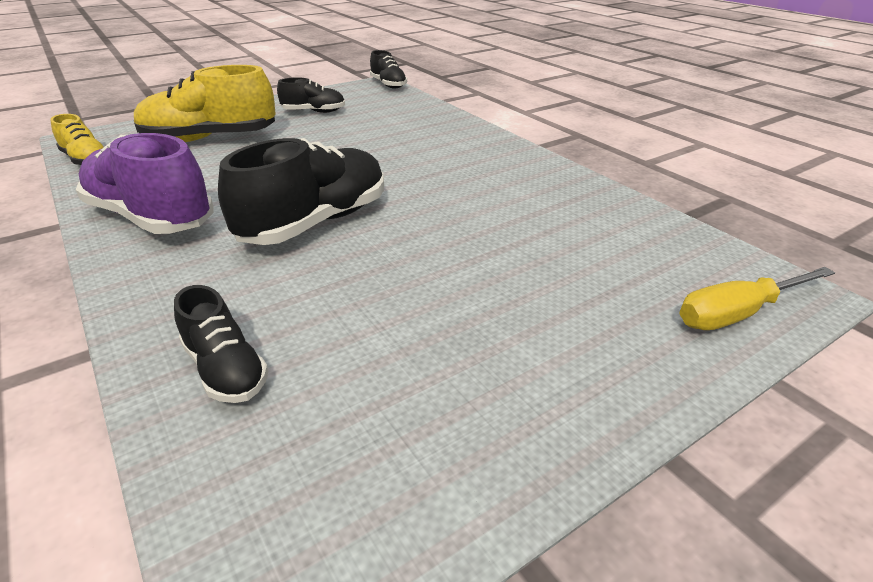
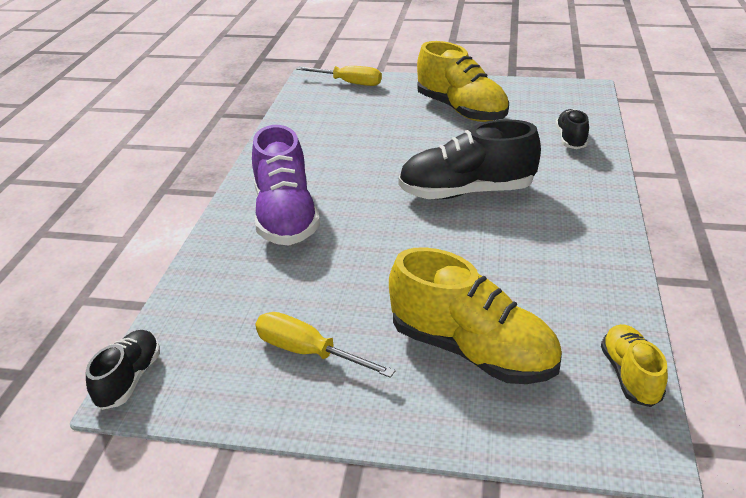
camera: 135 degrees left, 0 degrees up
(151, 217) = (578, 246): purple shoe -> purple shoe (285, 216)
(314, 112) = (308, 352): black shoe -> yellow screwdriver
(477, 345) = (461, 110): none -> yellow shoe

